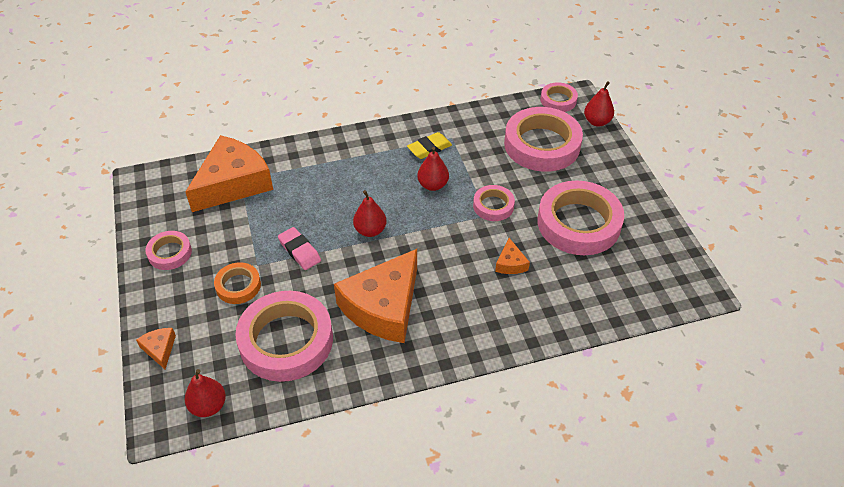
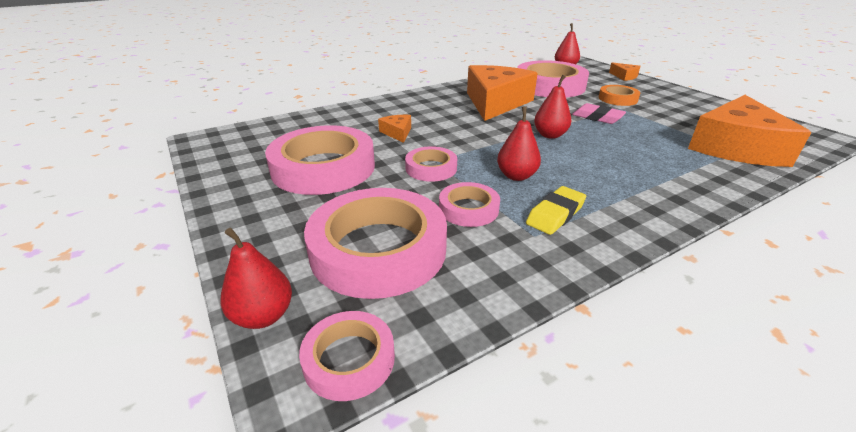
camera: 165 degrees right, 15 degrees down
(170, 253) = (698, 105): pink tape -> pink tape (468, 209)

